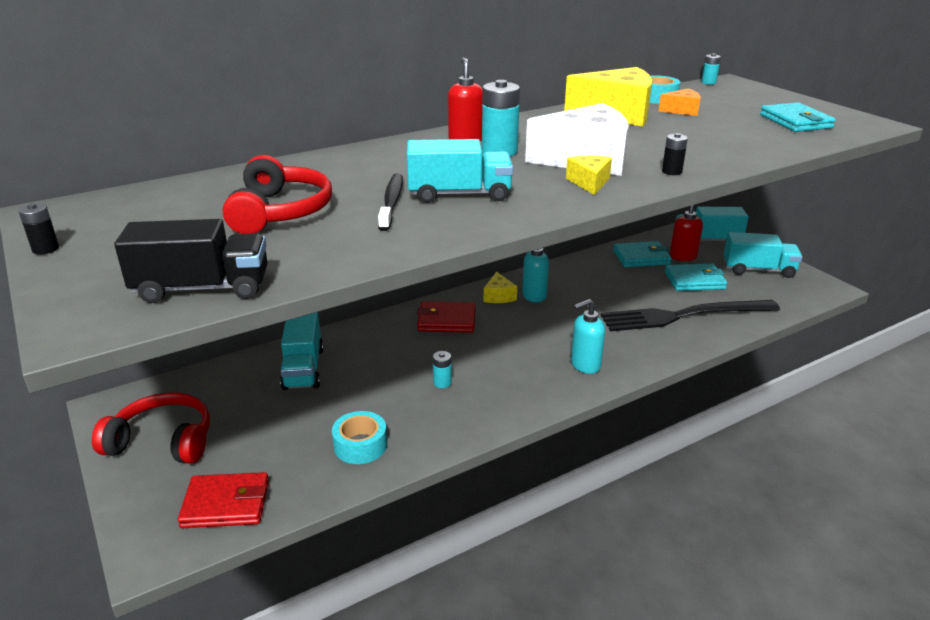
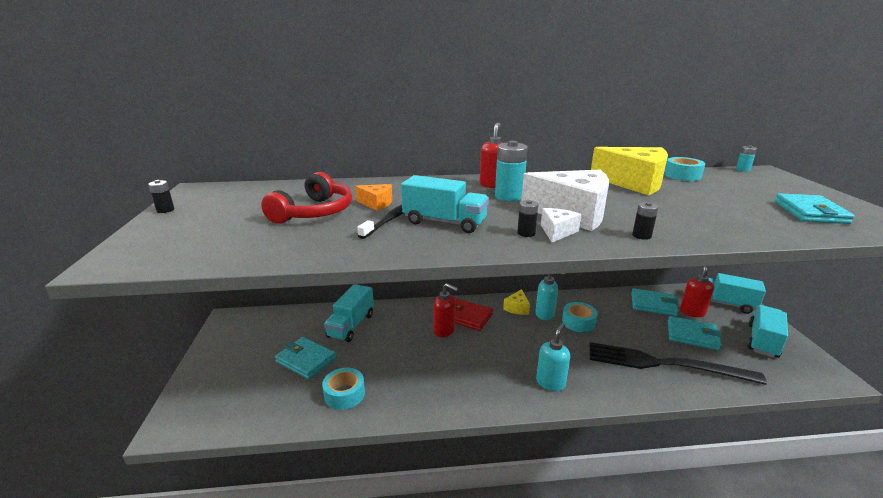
camera: 25 degrees right, 5 degrees down
(163, 441) = (237, 350): red headphones -> none
(202, 288) = (205, 253): black truck -> none
(226, 504) = (235, 408): red wallet -> none
(276, 424) = (306, 360): none -> turquoise wallet
(430, 343) = (444, 331): none -> red soap dispenser
(442, 382) = (432, 363): turquoise battery -> none
(560, 190) = (526, 233): none -> black battery
(576, 295) = (578, 322): none -> turquoise tape
(585, 365) = (550, 383): turquoise soap dispenser -> turquoise soap dispenser turned 120 degrees clockwise
(589, 182) = (557, 232): yellow cheese -> white cheese
(682, 110) = (697, 188): orange cheese -> orange cheese (376, 203)
(758, 270) = (762, 341): turquoise truck -> turquoise truck turned 90 degrees counterclockwise

